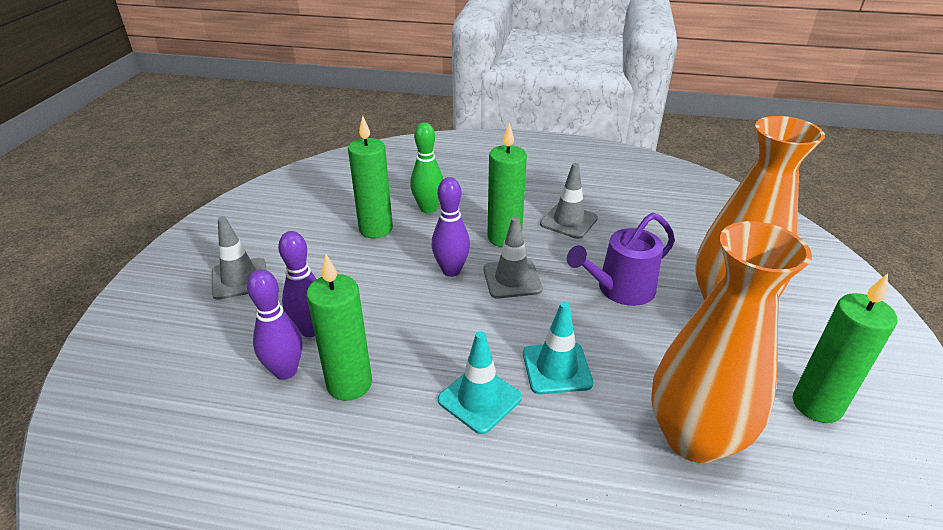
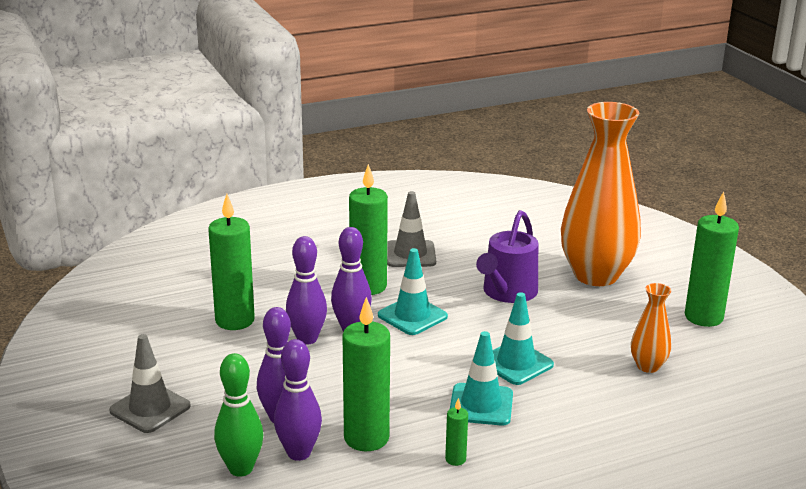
camera: 35 degrees left, 10 degrees down
(396, 448) = (455, 459): none -> green candle
(408, 266) = (307, 339): none -> purple bowling pin
(428, 209) = (265, 286): green bowling pin -> green bowling pin (241, 469)
(512, 279) = (412, 316): grey traffic cone -> turquoise traffic cone
(694, 437) = (648, 366): orange vase -> orange vase, size x0.45

